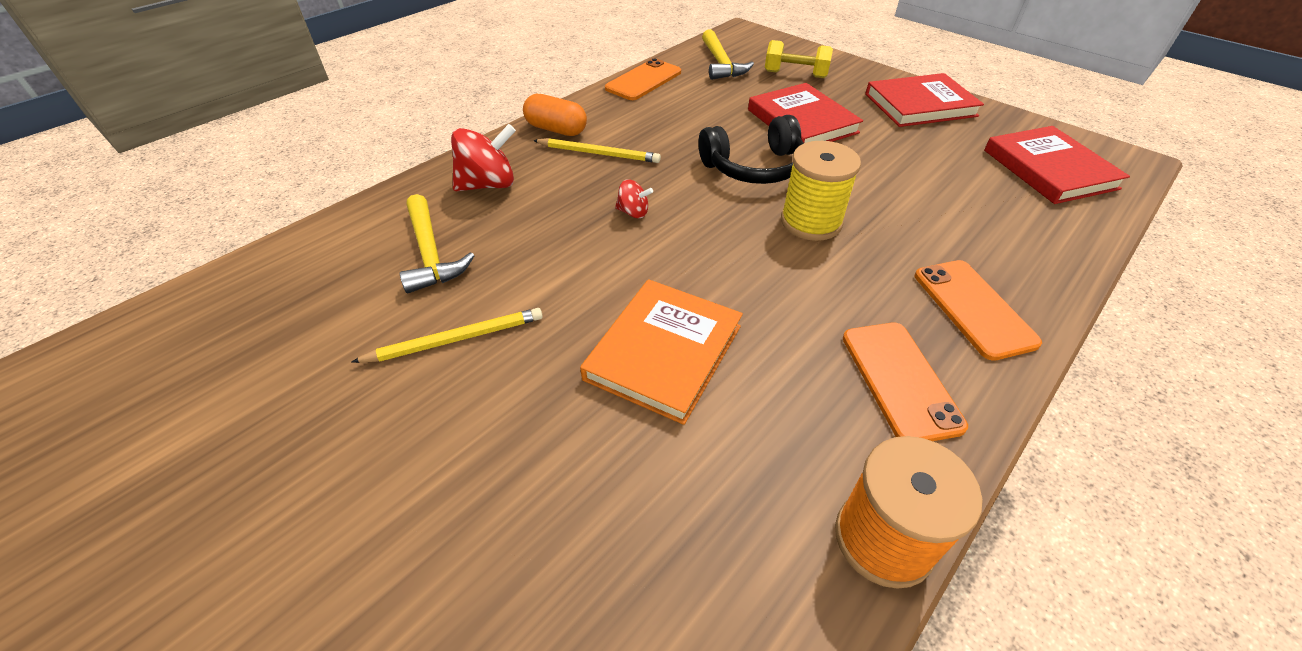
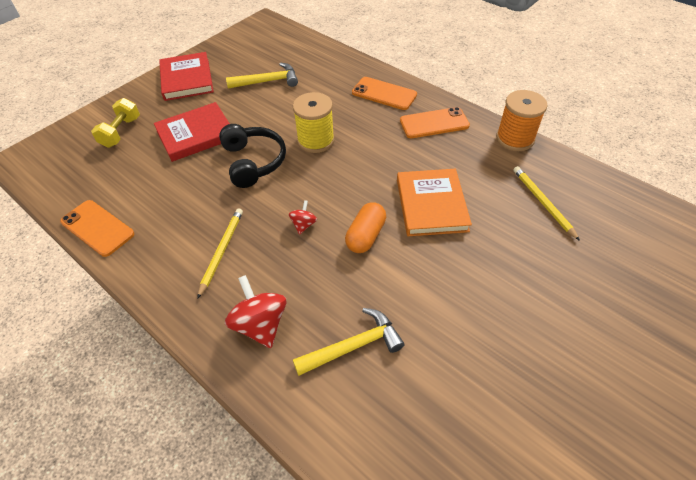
camera: 90 degrees left, 5 degrees up
(456, 339) = (438, 307): yellow pencil -> yellow pencil (543, 203)
(556, 129) = (175, 286): orange capsule -> orange capsule (365, 236)
(664, 352) = (431, 205): orange book -> orange book turned 60 degrees clockwise
(721, 63) = (83, 175): yellow hammer -> yellow hammer (268, 81)
(973, 308) = (384, 94): orange phone -> orange phone turned 45 degrees clockwise
(1049, 169) = (269, 47): red book -> none

